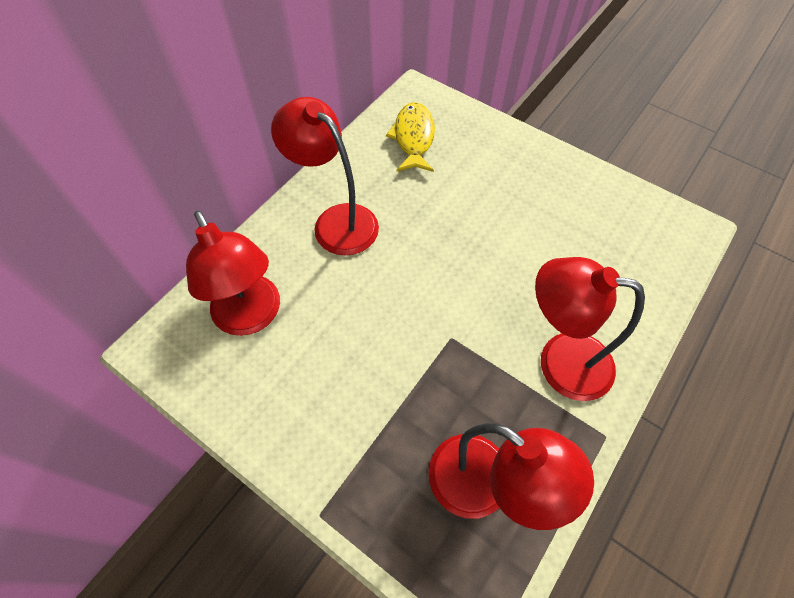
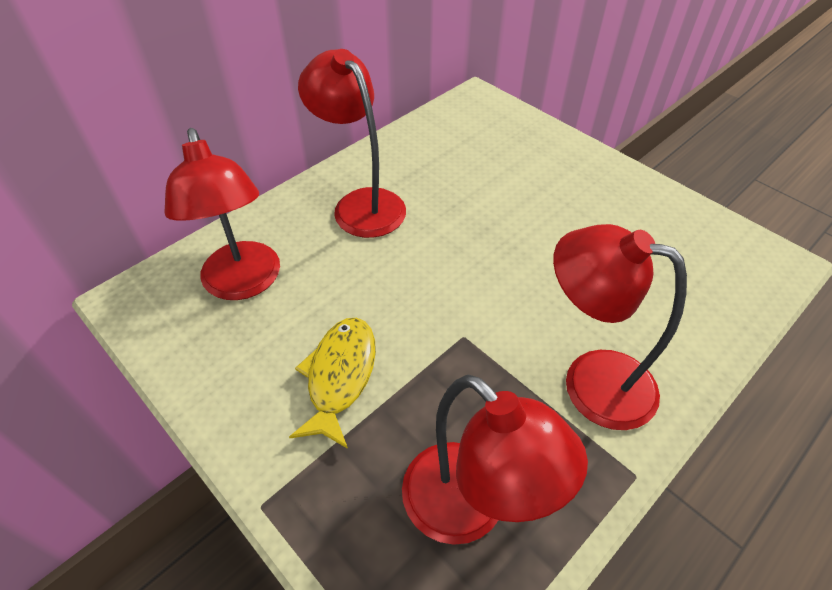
camera: 10 degrees right, 10 degrees down
(413, 138) = (464, 137): yellow fish -> yellow fish (340, 376)

